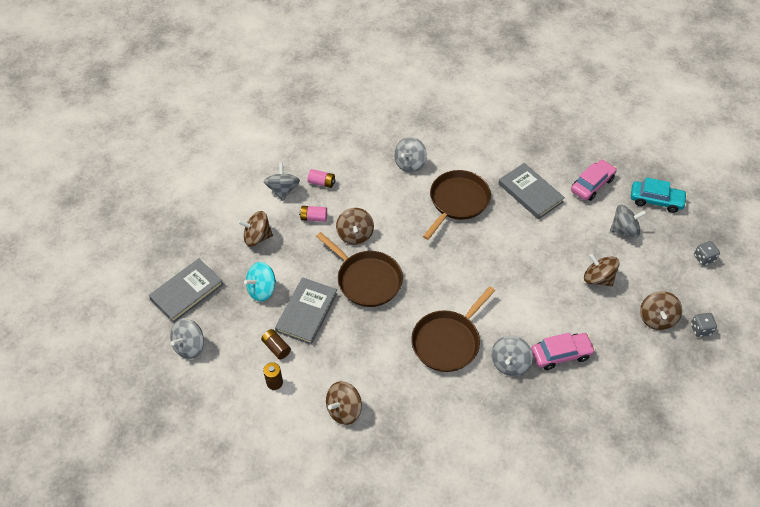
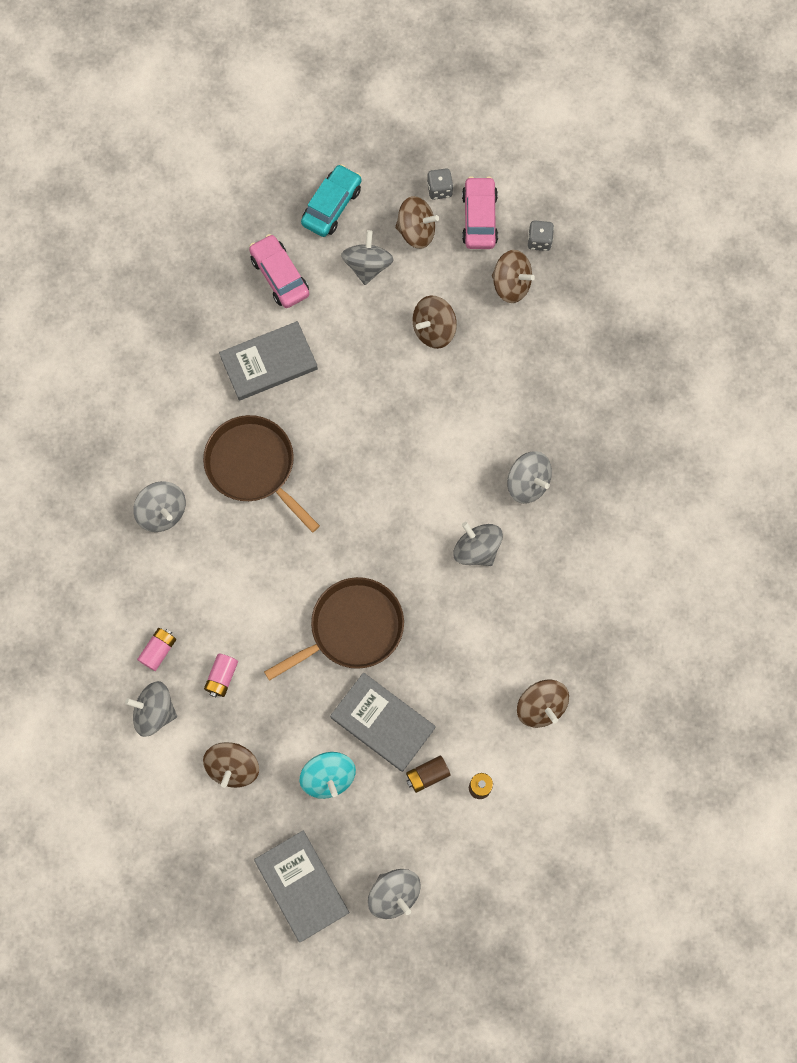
camera: 75 degrees left, 20 degrees up
(355, 235) = (270, 625): brown spinning top -> brown spinning top (416, 231)
(447, 341) = (476, 549): brown pan -> grey spinning top
(561, 354) = (531, 417): pink car -> pink car (479, 218)

